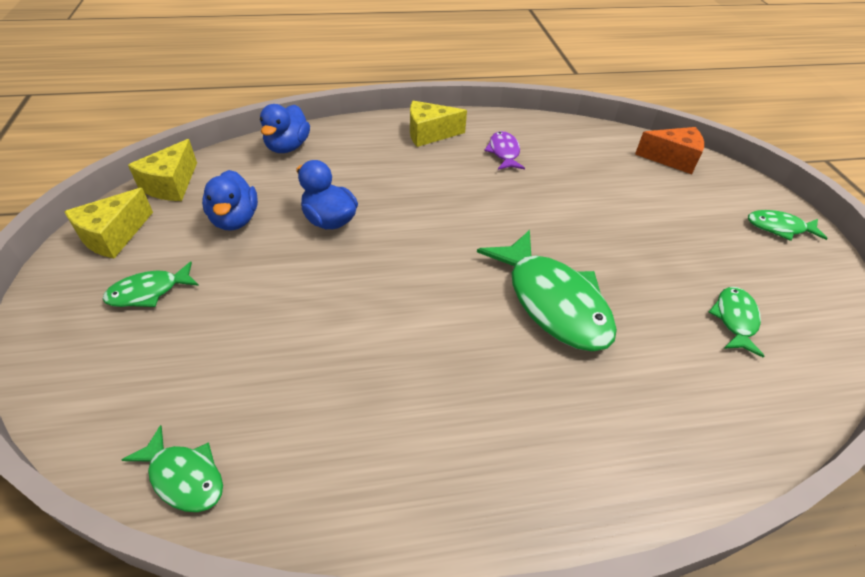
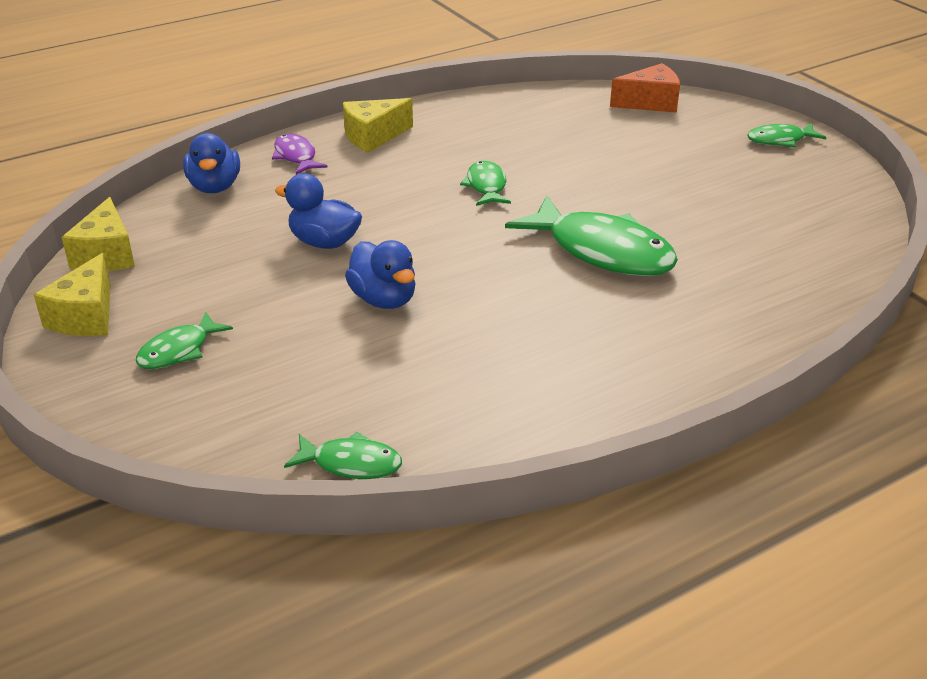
camera: 20 degrees left, 10 degrees down
(235, 220) = (216, 267): blue duck -> blue duck (384, 299)
(504, 152) = (470, 136): purple fish -> purple fish (296, 156)
(735, 319) = (772, 222): green fish -> green fish (486, 186)

